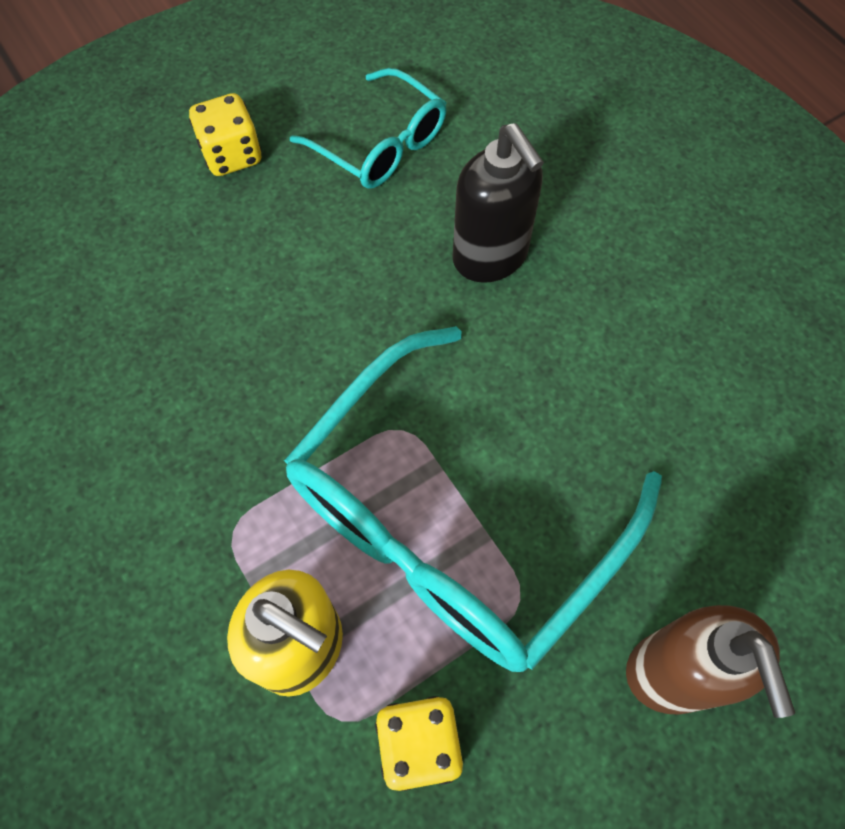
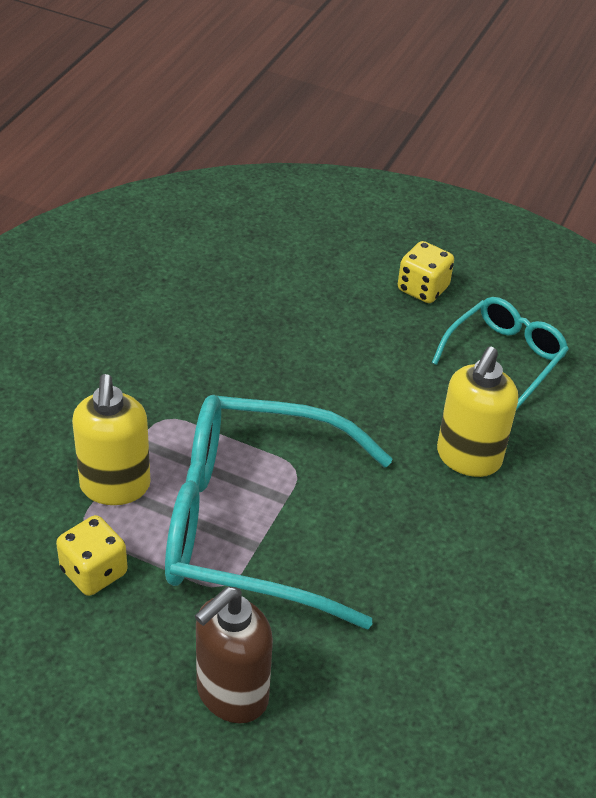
camera: 55 degrees right, 20 degrees down
(380, 144) = (504, 357): turquoise glasses -> turquoise glasses turned 150 degrees counterclockwise
(490, 257) = (468, 458): black soap dispenser -> yellow soap dispenser

